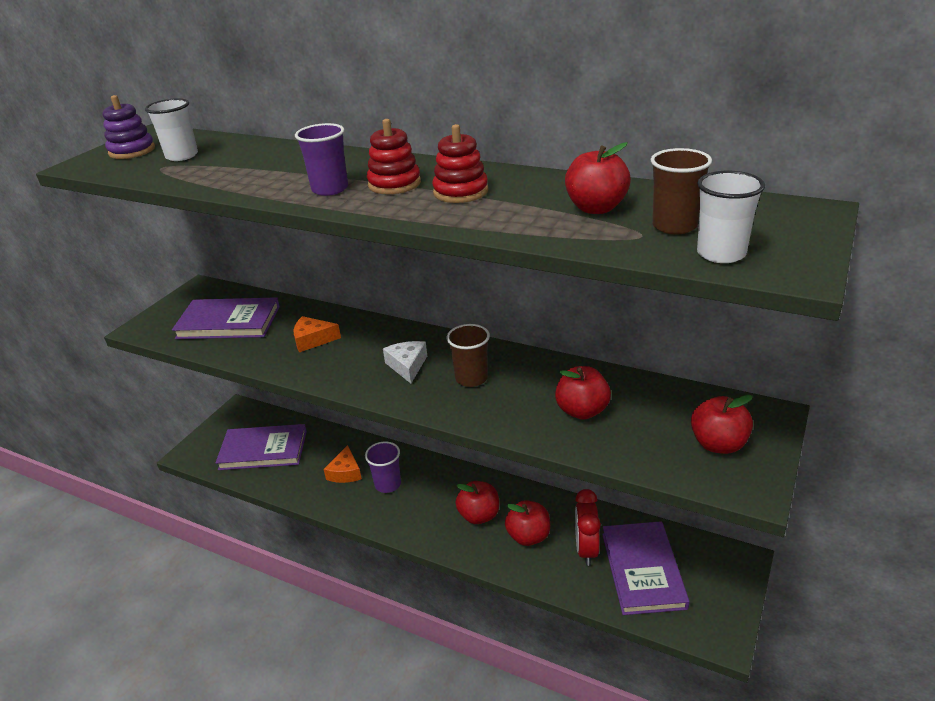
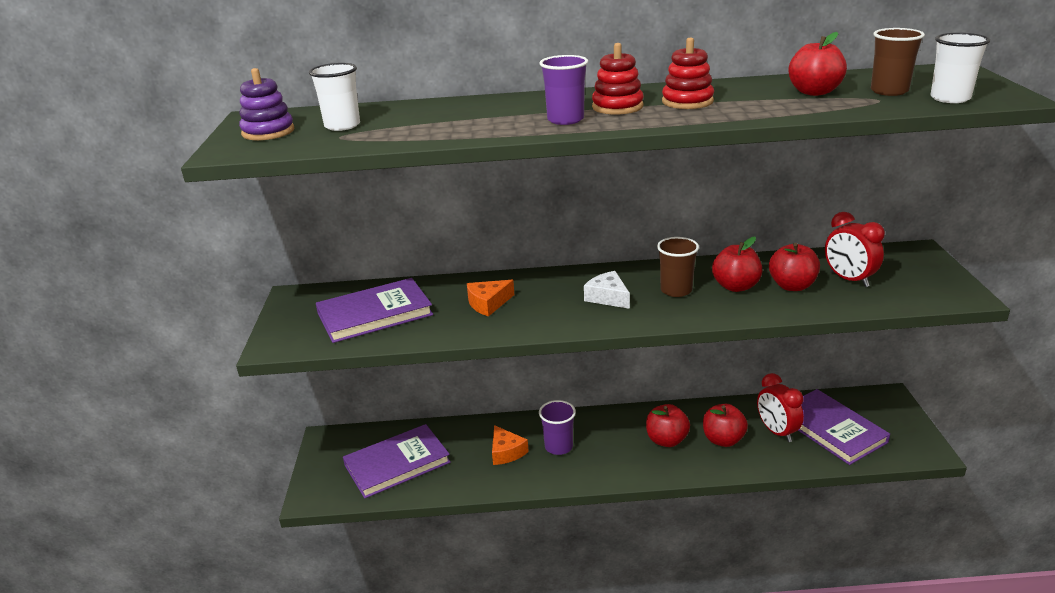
camera: 30 degrees left, 5 degrees down
(648, 423) = (849, 279): none -> red clock
(718, 444) = (910, 277): red apple -> red apple (735, 286)

